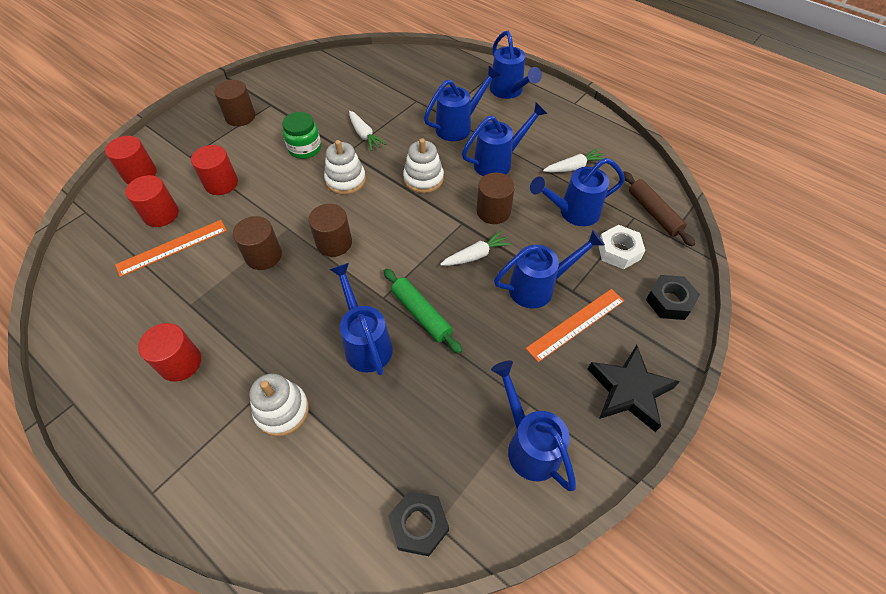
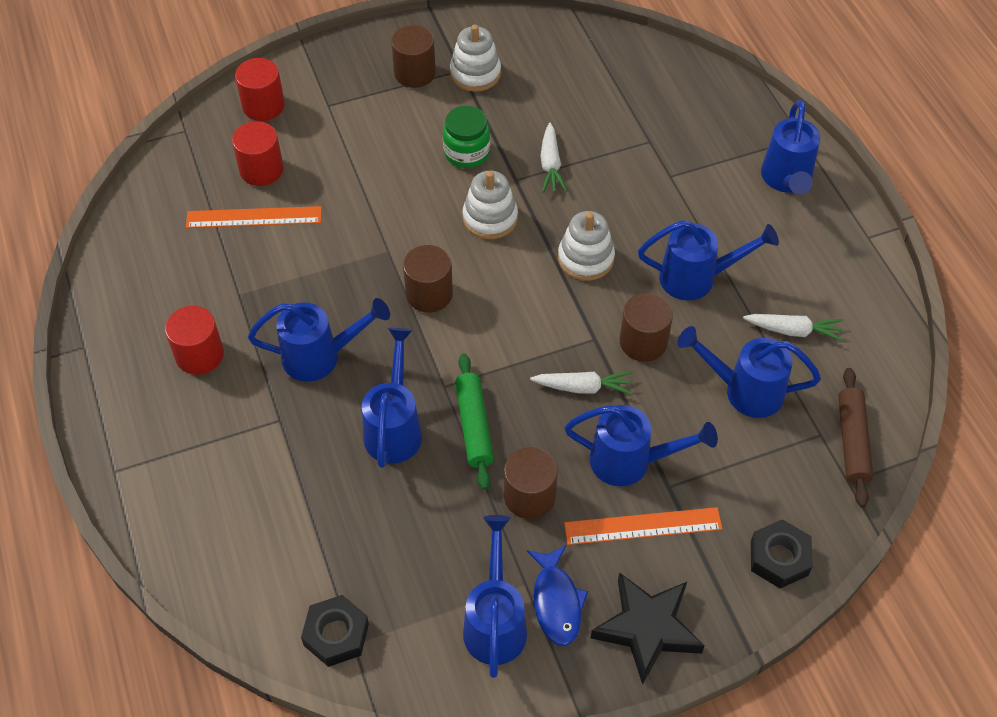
camera: 30 degrees right, 0 degrees up
(221, 183) = (345, 158): red cylinder -> none
(263, 255) = (343, 273): brown cylinder -> brown cylinder (529, 496)
(282, 410) = (270, 455): white stacking toy -> white stacking toy (475, 73)
(459, 126) = (680, 204): blue watering can -> blue watering can (321, 357)
(559, 406) = (556, 602): none -> blue fish
(619, 251) = (764, 467): white nut -> none

